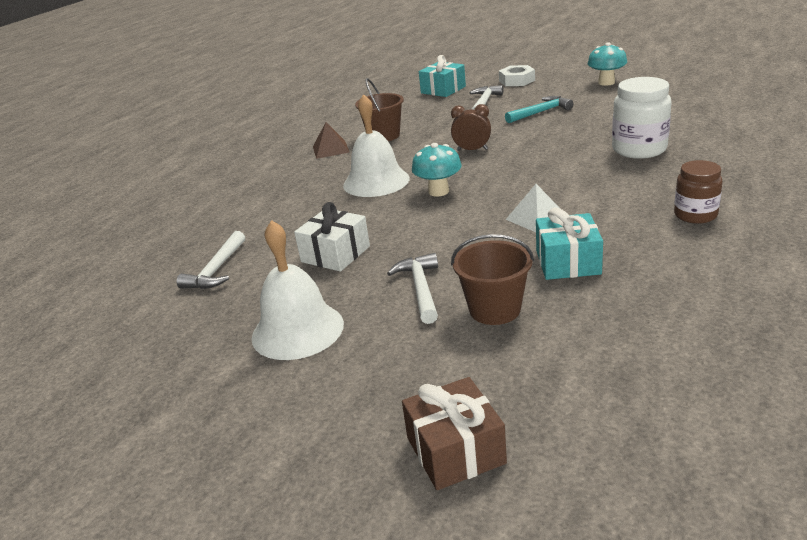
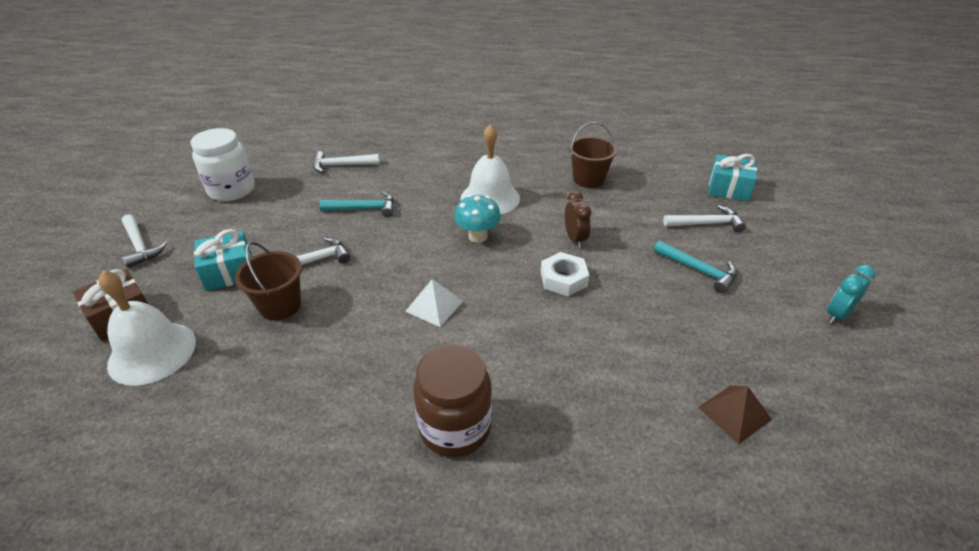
camera: 65 degrees right, 10 degrees up
(276, 455) = (140, 246): none -> white hammer
(297, 330) = (264, 219): white bell -> white bell (152, 352)
(330, 149) = (549, 159): brown pyramid -> brown pyramid (734, 413)
(335, 254) = (364, 209): white gift -> turquoise hammer
(517, 81) = (792, 235): white nut -> white nut (563, 279)
(568, 262) = (352, 338): turquoise gift -> turquoise gift (229, 272)
(606, 82) = (837, 314): turquoise mushroom -> turquoise clock
(639, 149) = (620, 366): white jar -> white jar (232, 190)
(695, 215) = (455, 428): brown jar -> brown jar, size x1.55

